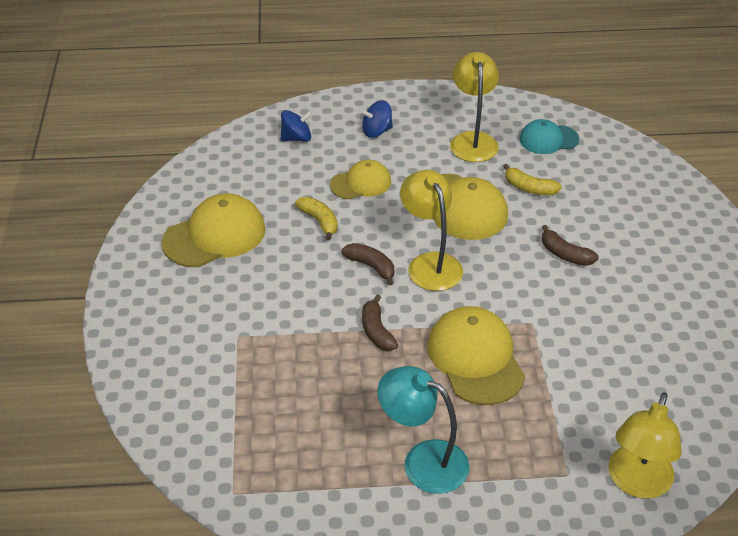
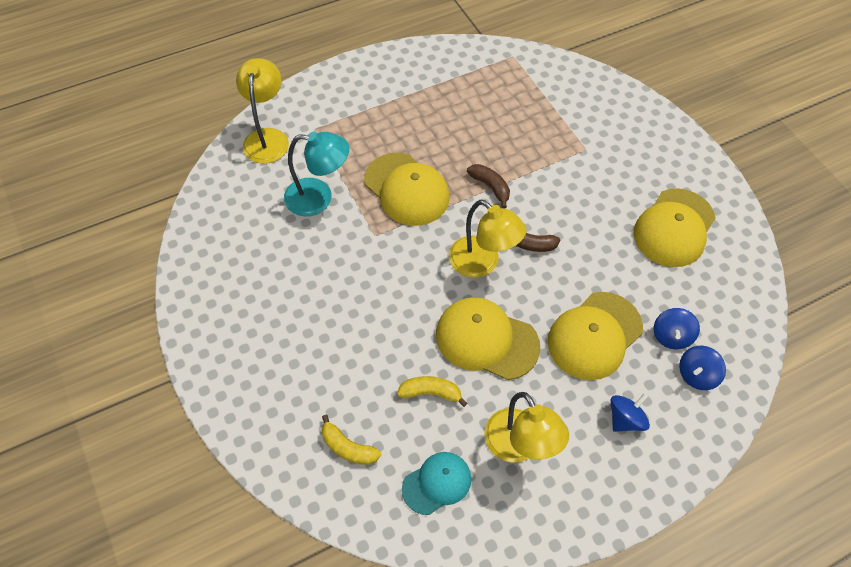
camera: 155 degrees right, 15 degrees up
(294, 164) = (671, 336): none -> blue spinning top
(319, 221) = (600, 275): yellow banana -> yellow banana (348, 447)
(361, 183) = (594, 335): yellow cap -> yellow cap, size x1.61
(423, 461) = (410, 108): turquoise lamp -> turquoise lamp (318, 198)
(565, 254) = (369, 317): brown banana -> none

